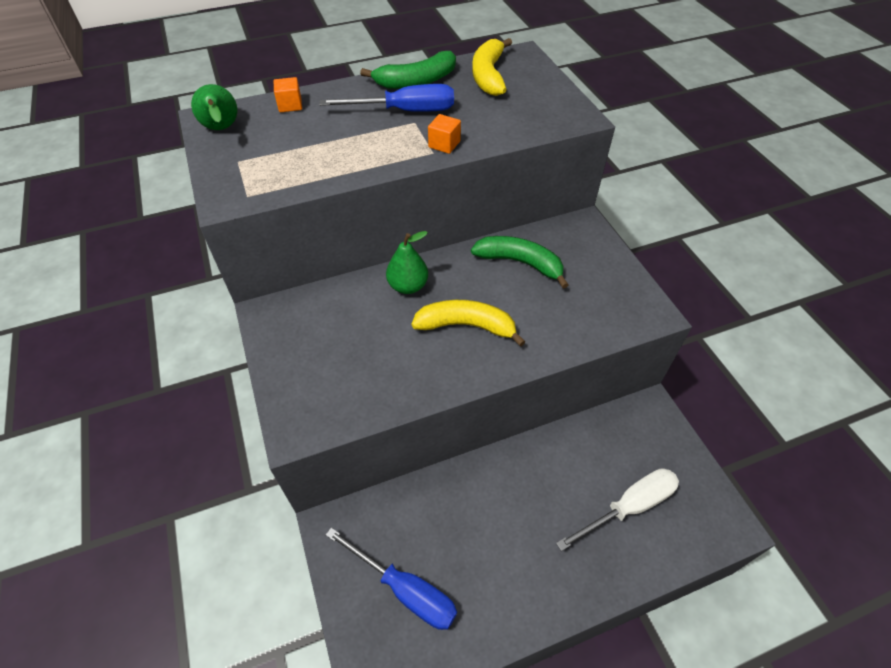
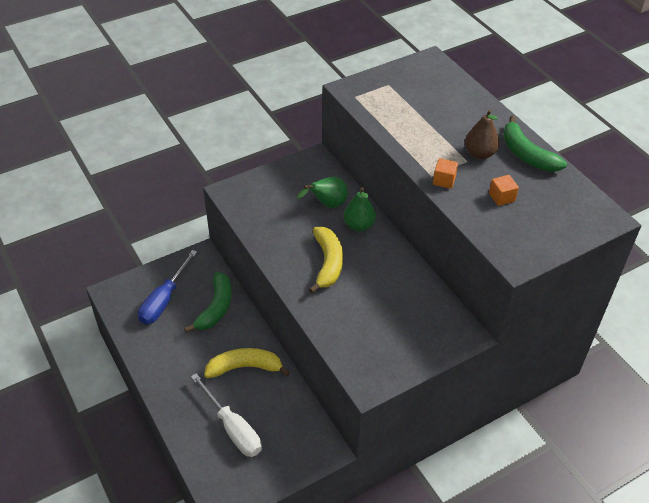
camera: 80 degrees right, 5 degrees down
(222, 129) = (420, 69): green pear -> green pear (327, 205)
(290, 105) = (462, 93): orange cube -> orange cube (501, 197)
(405, 111) = (480, 154): blue screwdriver -> brown pear
(488, 75) = (557, 197): yellow banana -> yellow banana (245, 367)
(520, 263) = (403, 291): green banana -> green banana (216, 308)

